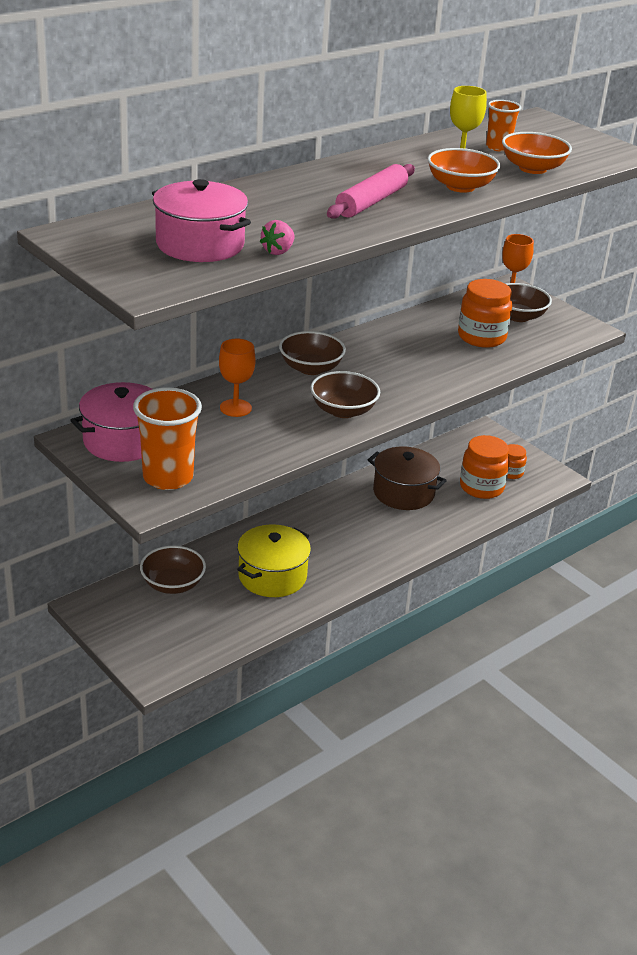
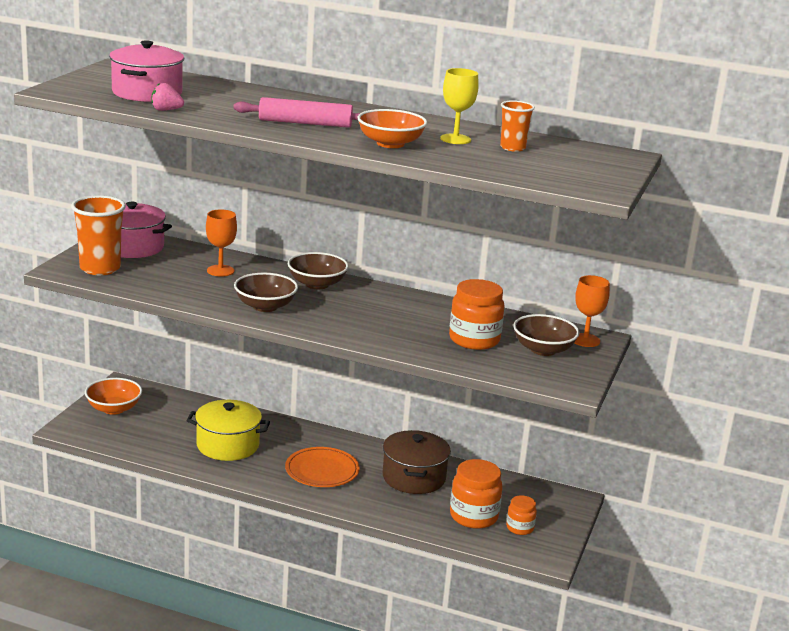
camera: 60 degrees right, 10 degrees down
(173, 584) = (177, 408): brown bowl -> none
(358, 537) = (322, 470): none -> orange plate
(532, 168) = (484, 162): orange bowl -> orange bowl (114, 409)

